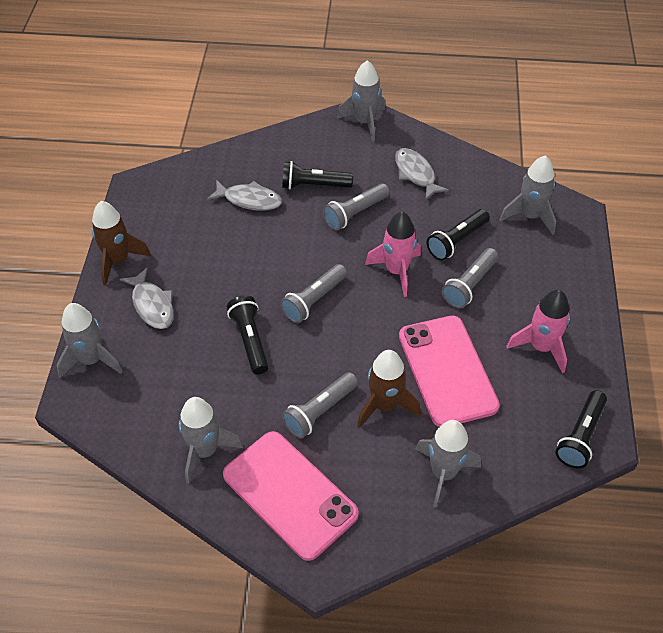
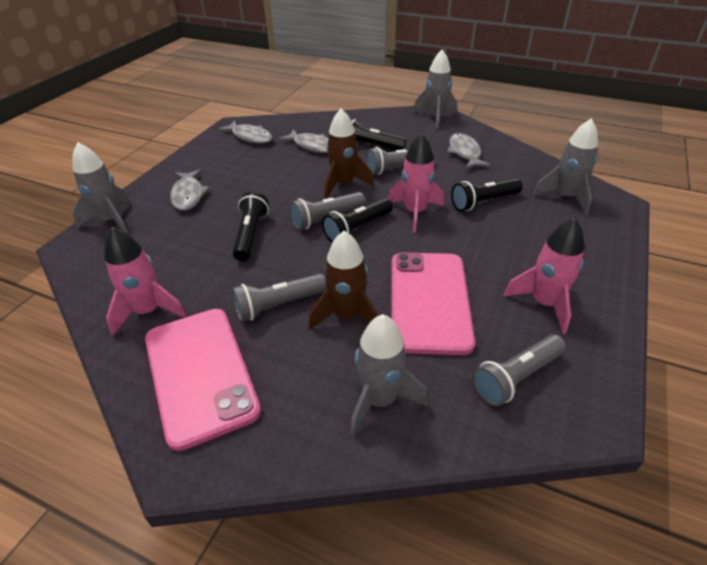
camera: 20 degrees right, 10 degrees down
(118, 261) = (185, 164): brown rocket -> brown rocket (343, 184)
(169, 201) = (250, 137): none -> grey fish
(205, 451) = (148, 311): grey rocket -> pink rocket
(469, 285) = (483, 236): grey flashlight -> grey flashlight (516, 377)
(580, 436) = (568, 406): black flashlight -> black flashlight (357, 228)

